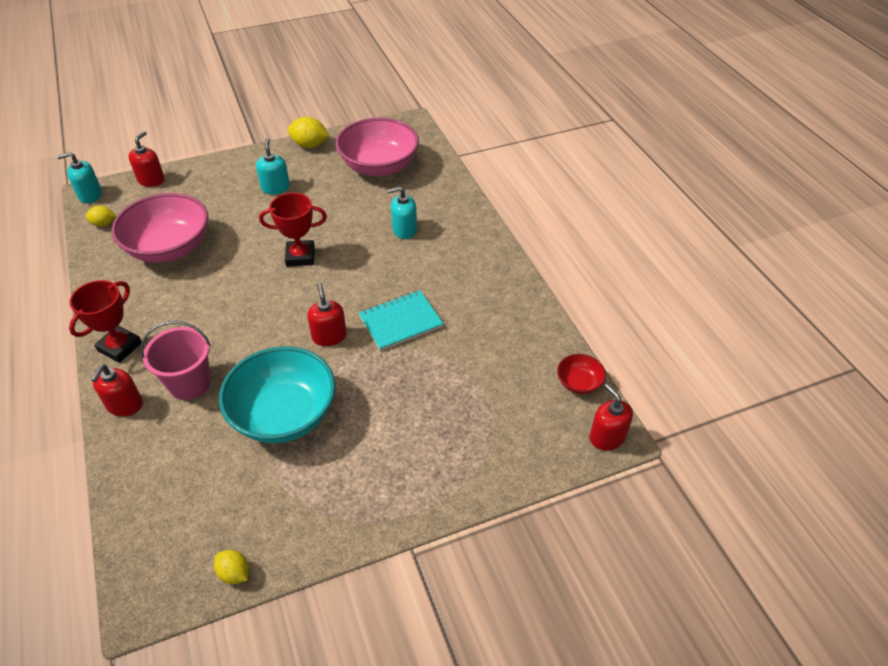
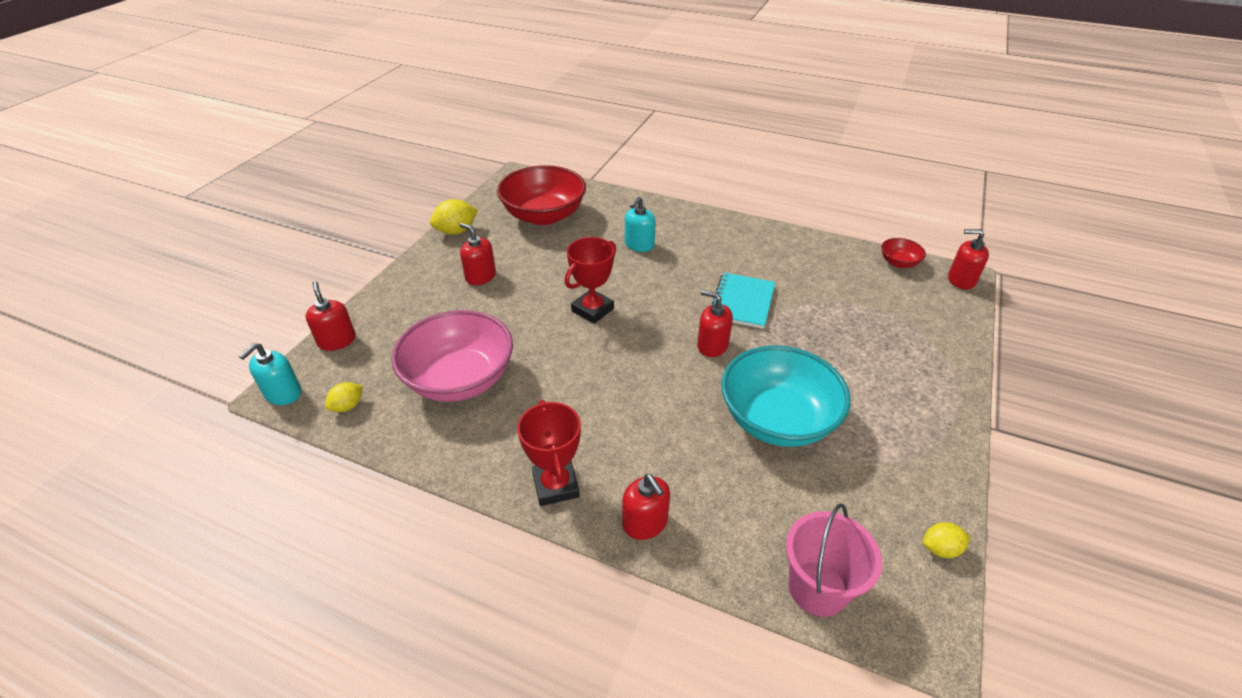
camera: 45 degrees left, 5 degrees down
(189, 383) = (669, 460): pink bucket -> pink bucket (817, 588)
(275, 187) = (480, 276): turquoise soap dispenser -> red soap dispenser
(379, 166) = (544, 215): pink bowl -> red bowl

